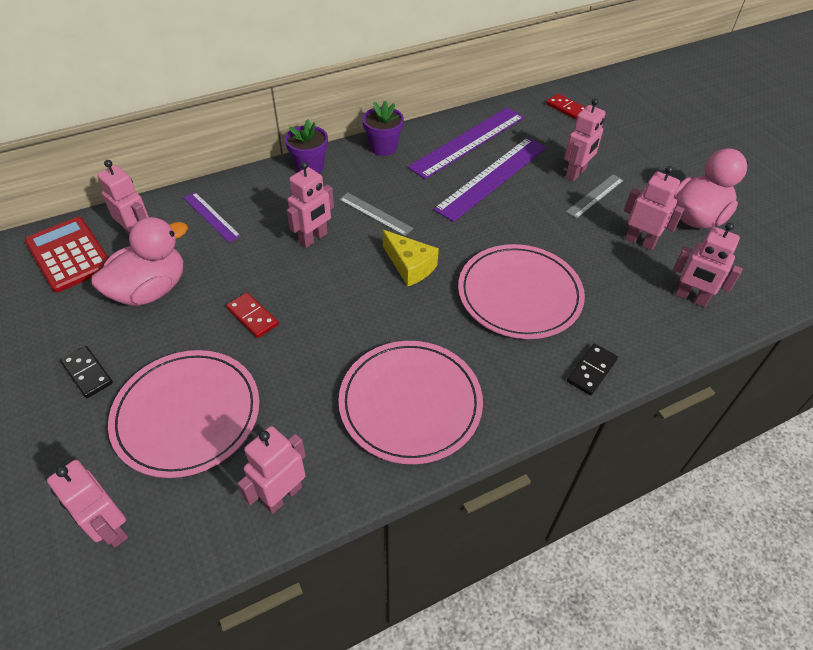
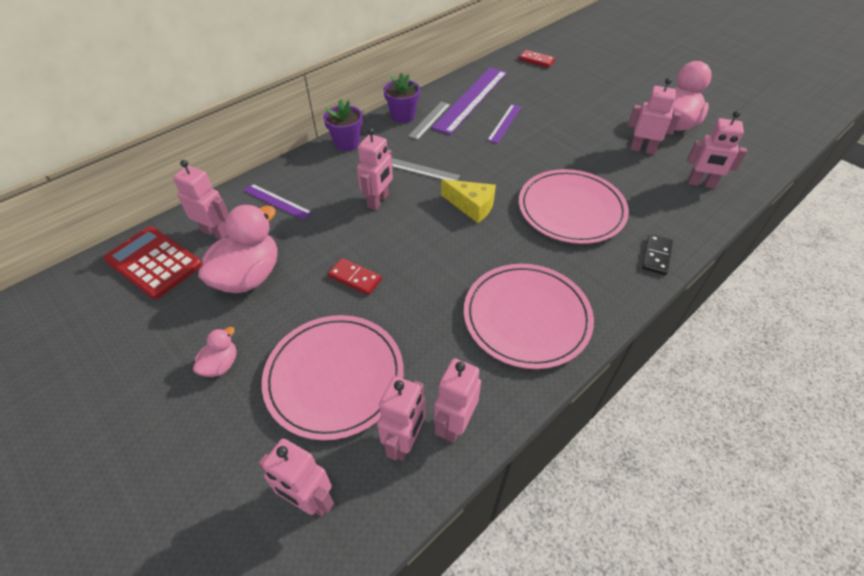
camera: 15 degrees left, 0 degrees up
(87, 373) = (221, 365): black domino -> pink duck
(492, 178) = (505, 123): purple ruler -> purple ruler, size x0.52
(576, 174) = (568, 108): pink robot -> pink robot (405, 441)
(595, 196) = (591, 122): grey ruler -> grey ruler (429, 120)

